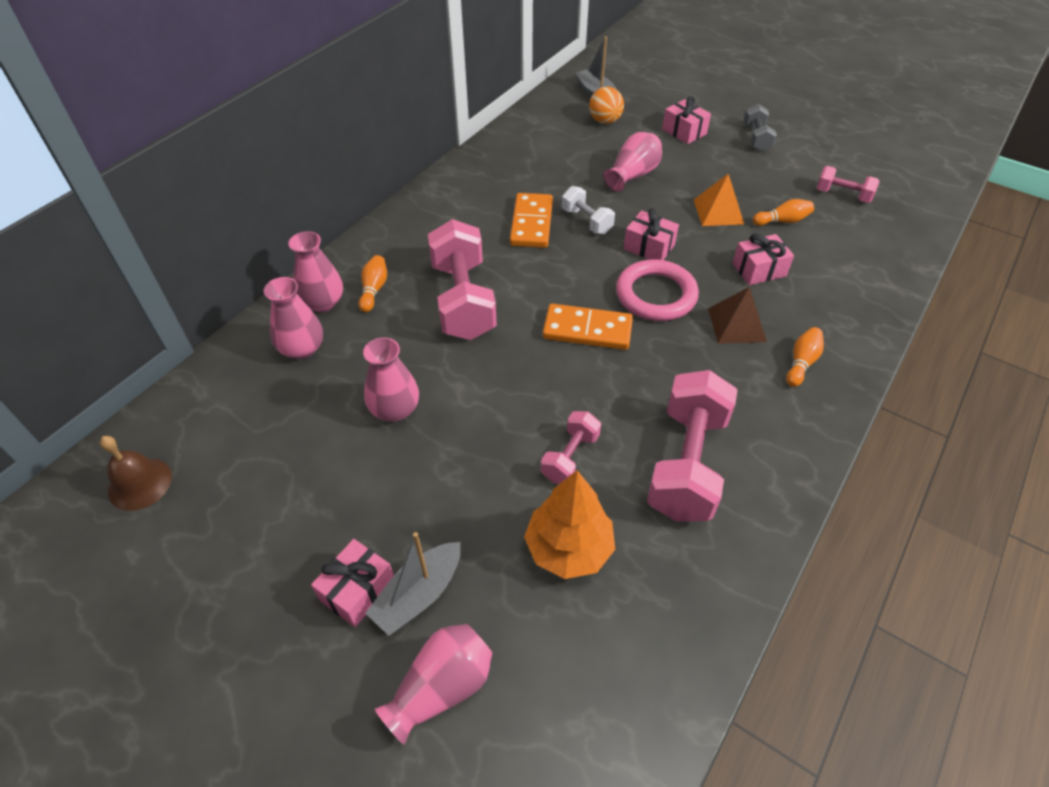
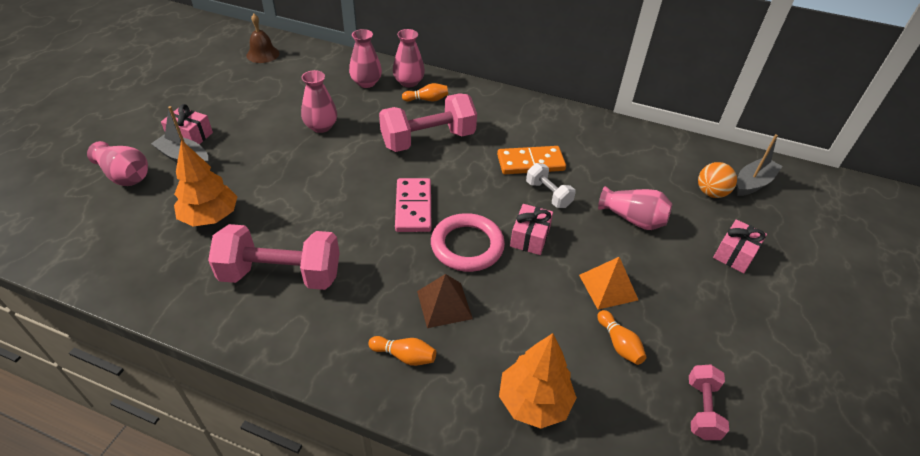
camera: 75 degrees right, 5 degrees down
(570, 457) = (285, 210): pink dumbbell -> none
(586, 221) = (548, 194): white dumbbell -> white dumbbell turned 75 degrees counterclockwise
(587, 330) = (413, 207): orange domino -> pink domino
(756, 138) = (767, 320): grey dumbbell -> none
(759, 270) = (529, 322): pink gift -> none
(845, 284) = (534, 402): none -> orange tree

